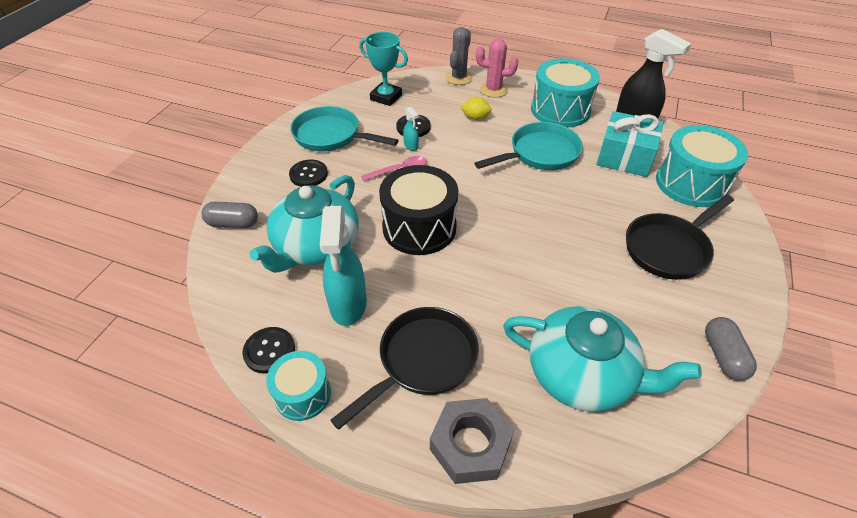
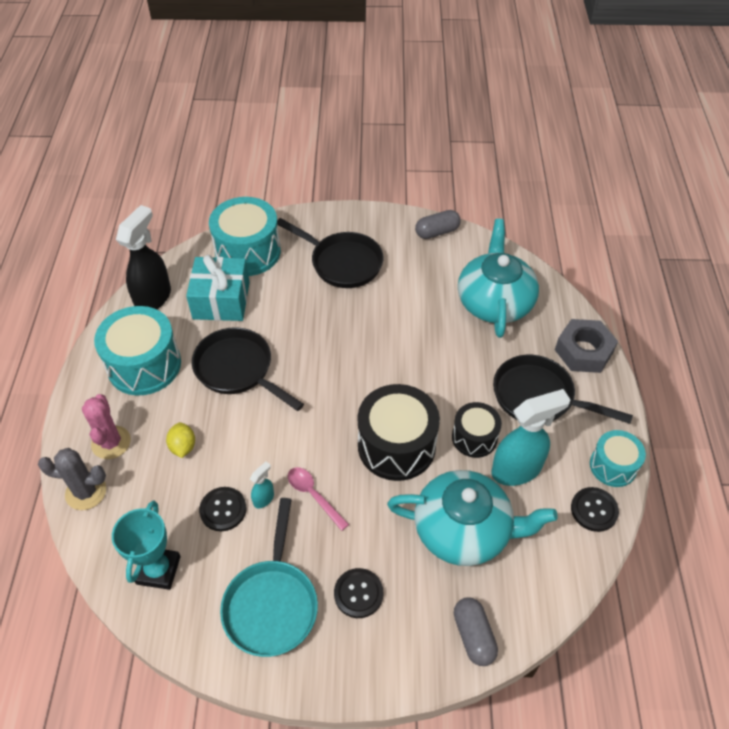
camera: 110 degrees left, 5 degrees up
(400, 284) = (474, 437): none -> black drum
(540, 153) = (237, 369): turquoise pan -> black pan

